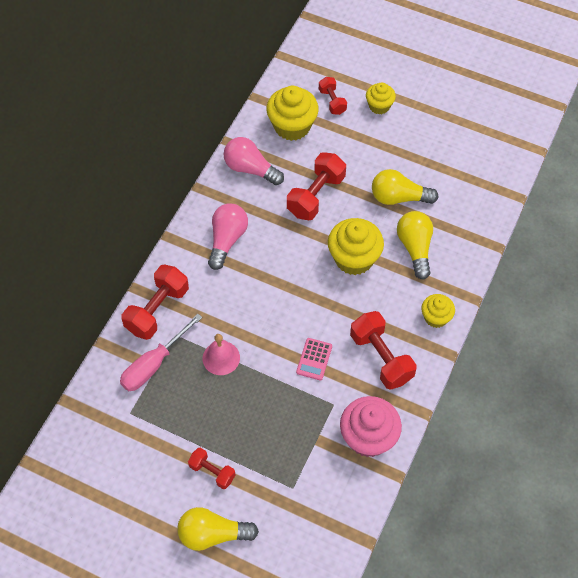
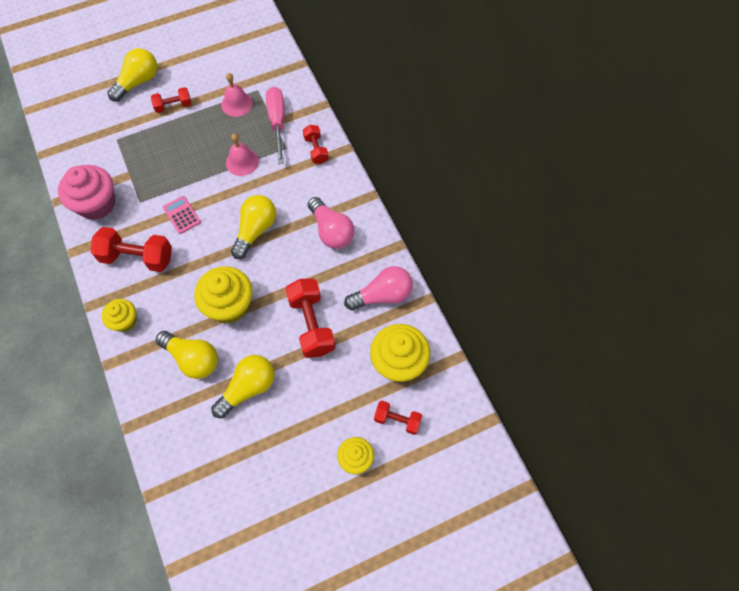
camera: 130 degrees right, 5 degrees up
(157, 310) = (316, 150): red dumbbell -> red dumbbell, size x0.58
(161, 417) = (237, 104): none -> pink bell
(276, 293) = (255, 230): none -> yellow light bulb

